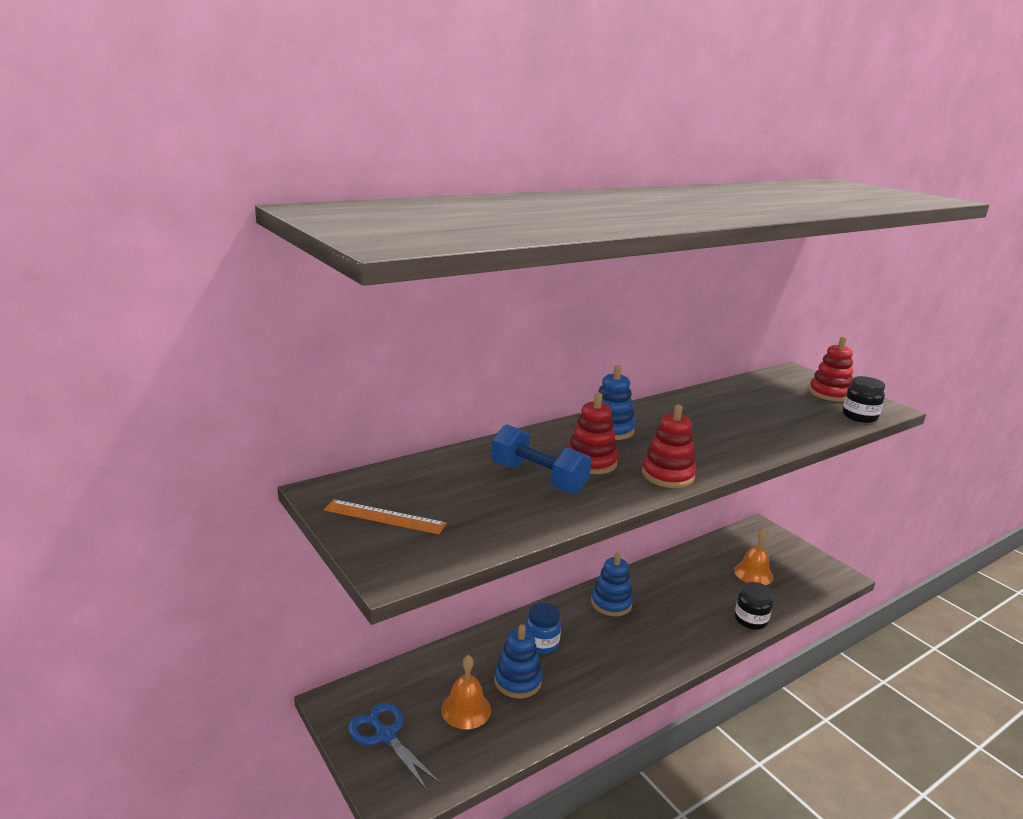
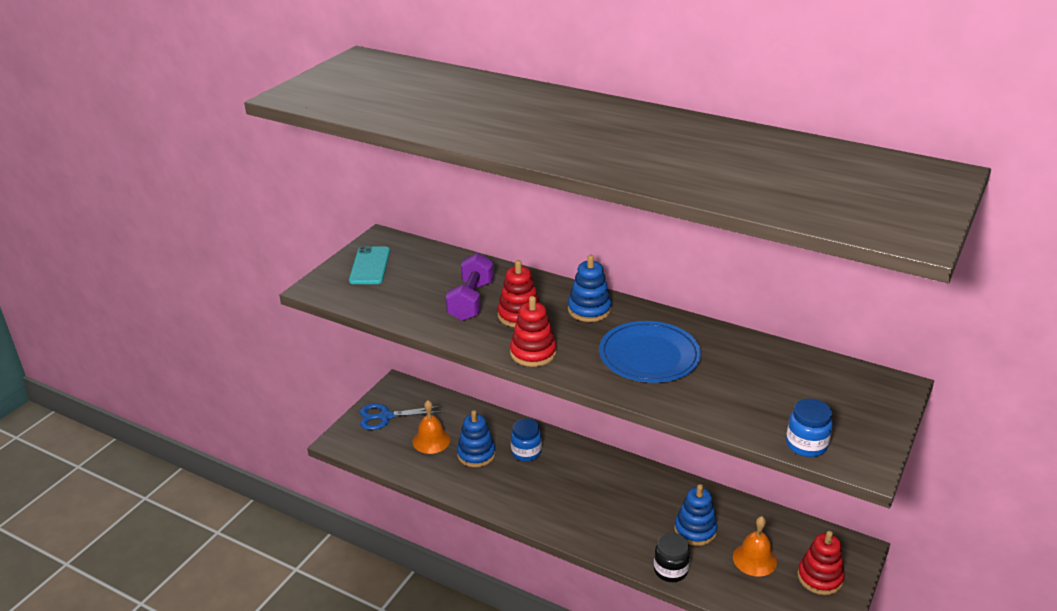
camera: 65 degrees right, 10 degrees up
(384, 517) = (370, 266): orange ruler -> turquoise phone
(385, 735) = (385, 416): blue scissors -> blue scissors turned 120 degrees counterclockwise
(538, 478) = (471, 301): blue dumbbell -> purple dumbbell
(611, 603) = (611, 475): blue stacking toy -> blue stacking toy (695, 530)
(707, 429) = (649, 356): none -> blue plate
(829, 393) = (854, 418): red stacking toy -> red stacking toy (820, 577)
(859, 416) = (806, 445): black jar -> blue jar

